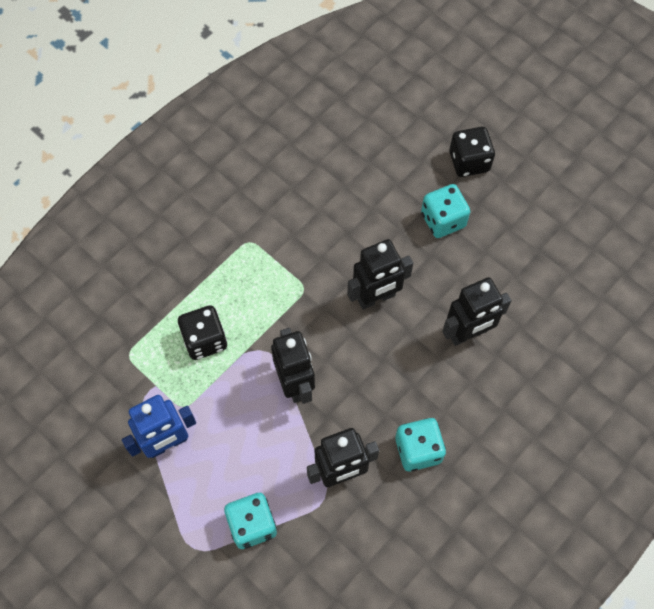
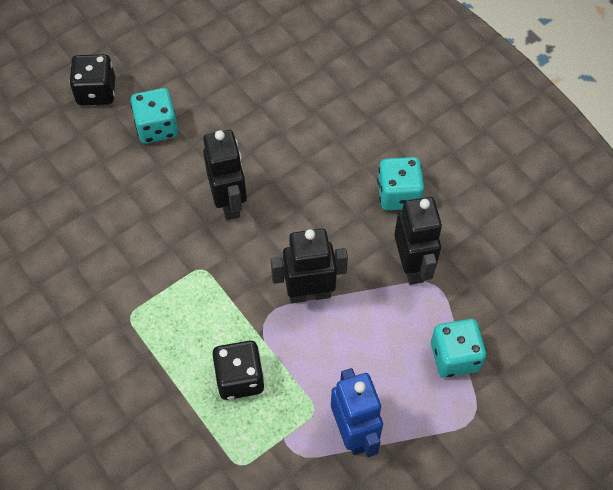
camera: 80 degrees left, 5 degrees down
(468, 333) = (287, 130): black robot -> none

